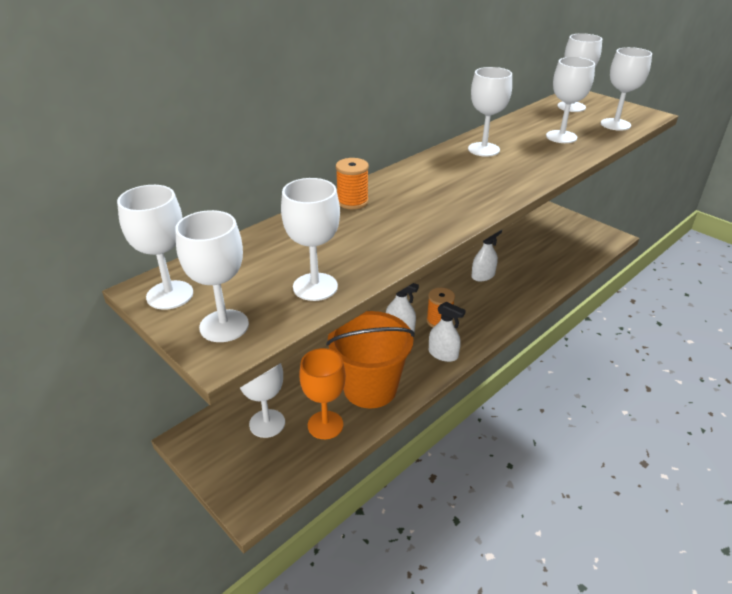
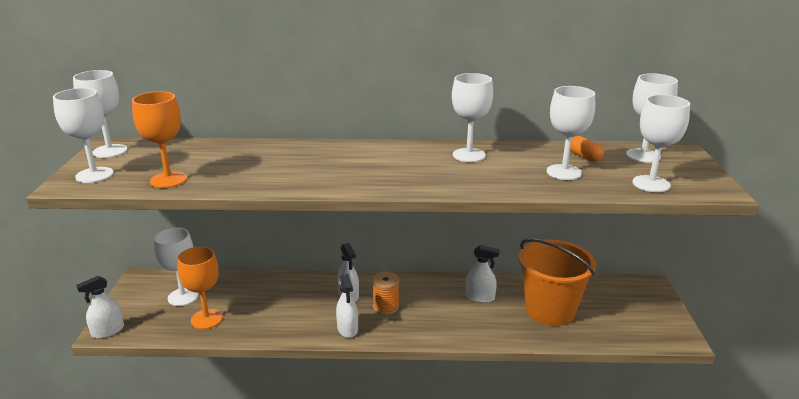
camera: 45 degrees right, 10 degrees down
(253, 503) = (108, 331): none -> white spray bottle
(315, 287) = (168, 180): white goblet -> orange goblet
(352, 202) = (297, 149): orange spool -> none
(370, 388) = (266, 317): orange bucket -> orange bucket (550, 310)
(547, 121) = (584, 157): none -> orange capsule

